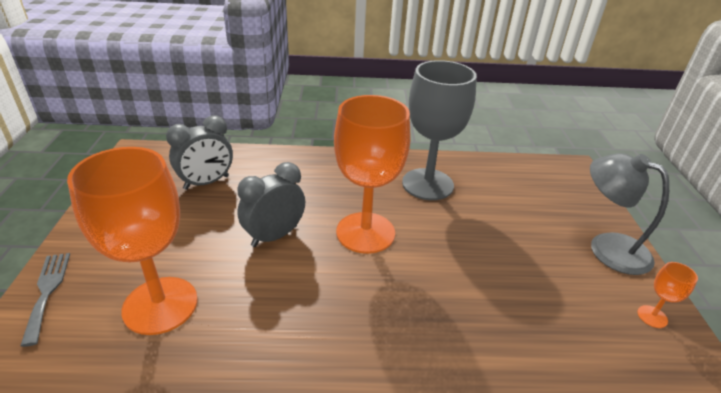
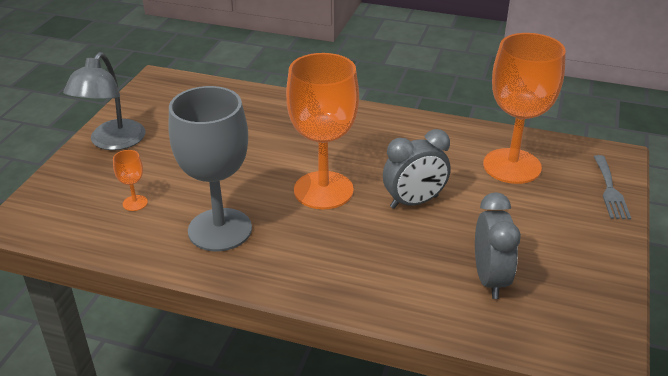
camera: 160 degrees left, 0 degrees up
(206, 182) = (490, 279): grey clock -> grey clock turned 105 degrees clockwise
(607, 247) = (112, 142): grey lamp -> grey lamp turned 45 degrees clockwise
(652, 316) = (148, 102): orange goblet -> orange goblet (135, 203)

